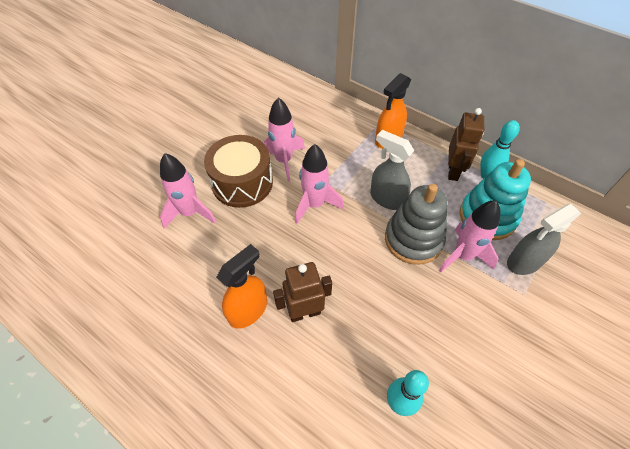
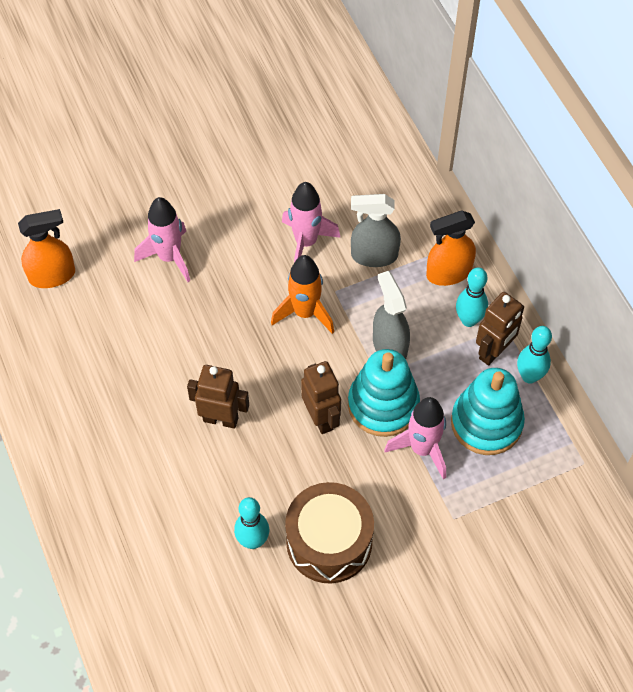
camera: 30 degrees right, 5 degrees up
(242, 183) = (243, 247): brown drum -> brown drum (329, 542)
(248, 310) = (170, 389): orange spray bottle -> orange spray bottle (52, 275)
(314, 204) = (305, 313): pink rocket -> orange rocket
(378, 271) = (321, 418): none -> brown robot
(413, 239) = (383, 405): grey stacking toy -> turquoise stacking toy
(423, 160) = (469, 320): none -> turquoise bowling pin
(524, 262) = (483, 489): grey spray bottle -> grey spray bottle (374, 255)

